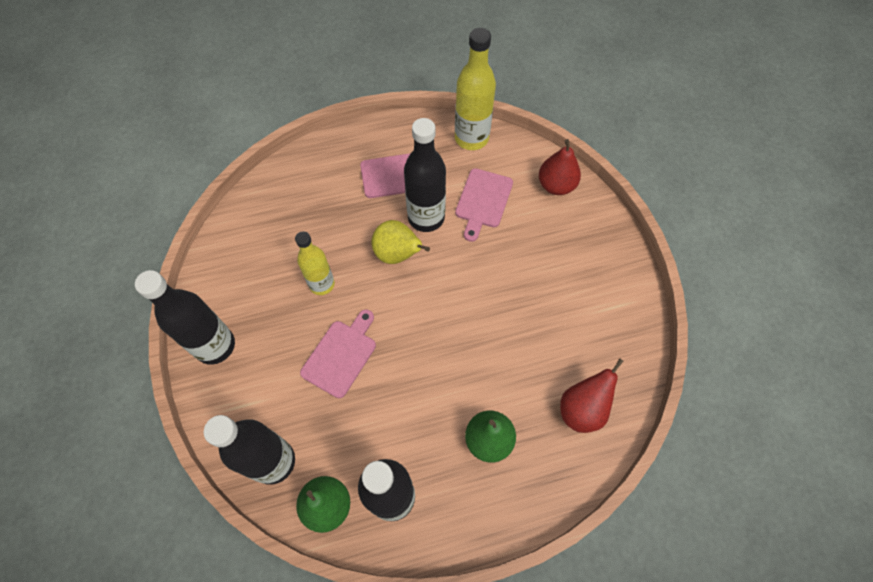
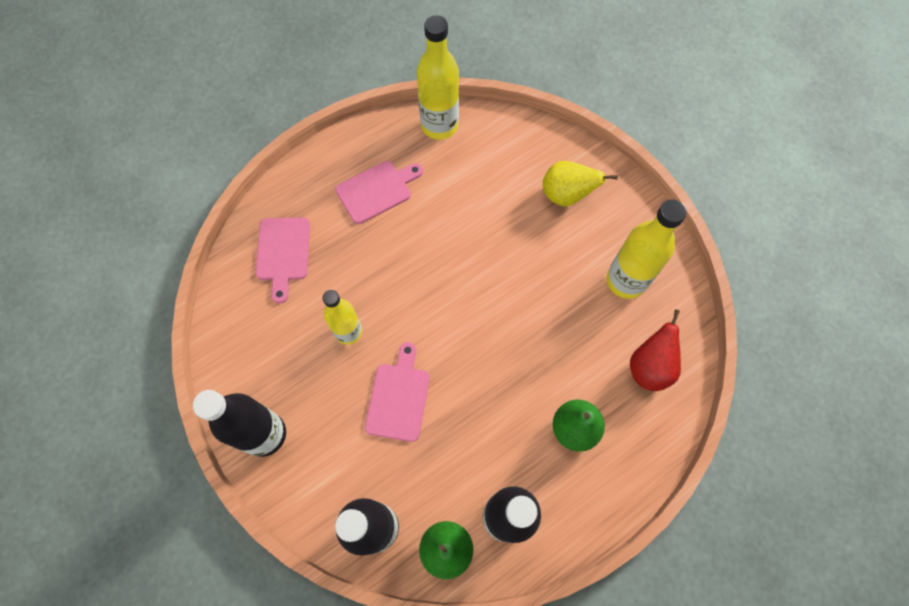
camera: 20 degrees left, 5 degrees up
(397, 254) = (413, 274): yellow pear -> yellow pear (566, 195)
(426, 217) = (426, 226): black bottle -> none
(483, 201) = (477, 189): pink cutting board -> pink cutting board (283, 253)
(556, 185) = (543, 150): red pear -> none
(589, 323) = (626, 280): none -> yellow bottle

